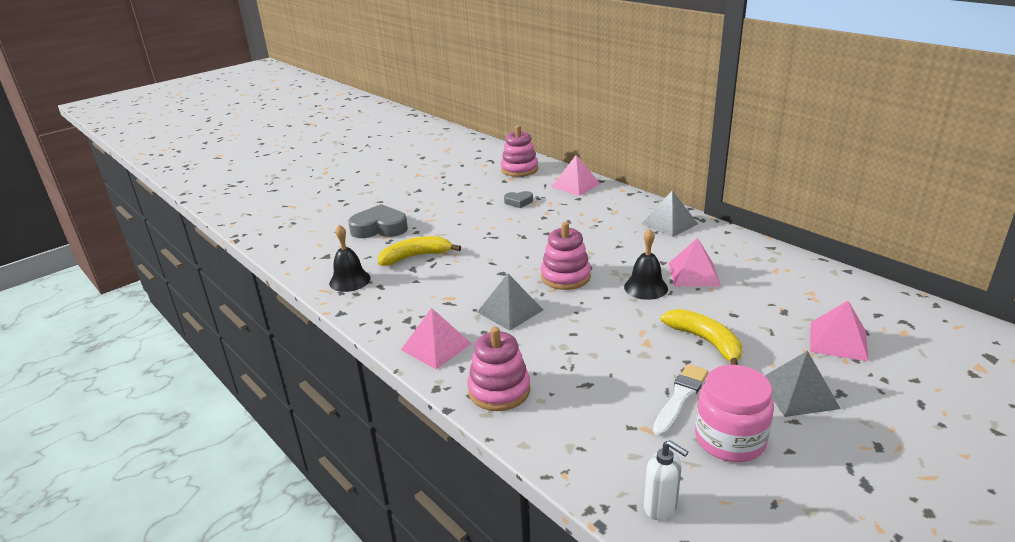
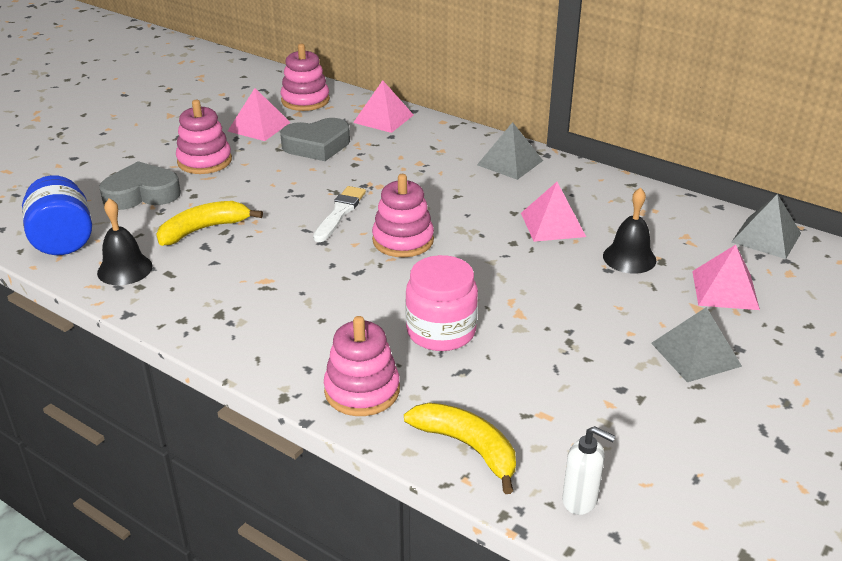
camera: 15 degrees left, 5 degrees up
(314, 256) = (63, 240): none -> blue jar
(432, 208) = (204, 161): none -> pink stacking toy
(436, 346) = (268, 345): pink pyramid -> pink pyramid (259, 126)
(510, 311) = (346, 290): grey pyramid -> grey pyramid (766, 237)
(518, 202) = (317, 145): grey heart -> grey heart, size x1.87
(646, 287) = (502, 246): black bell -> black bell (629, 258)
(680, 397) = (572, 374): white brush -> white brush (340, 213)
(706, 342) = (585, 305): yellow banana -> yellow banana (467, 447)
(730, 439) = (635, 415): pink jar -> pink jar (441, 331)

